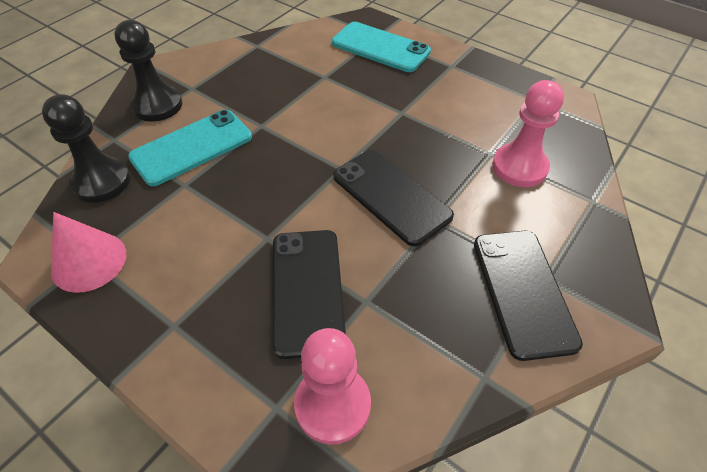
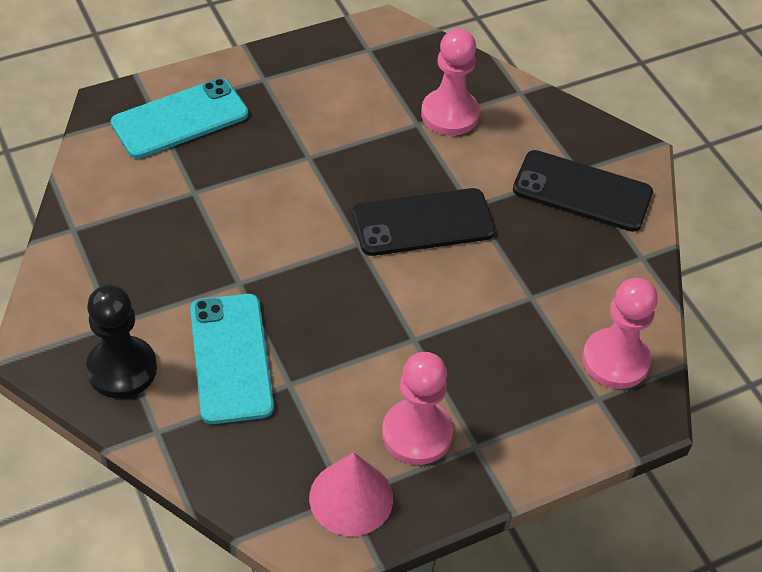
camera: 65 degrees left, 0 degrees up
(101, 181) = (229, 460): black pawn -> none
(169, 278) = (417, 434): none -> pink pawn
(307, 290) = (496, 333): black phone -> none

